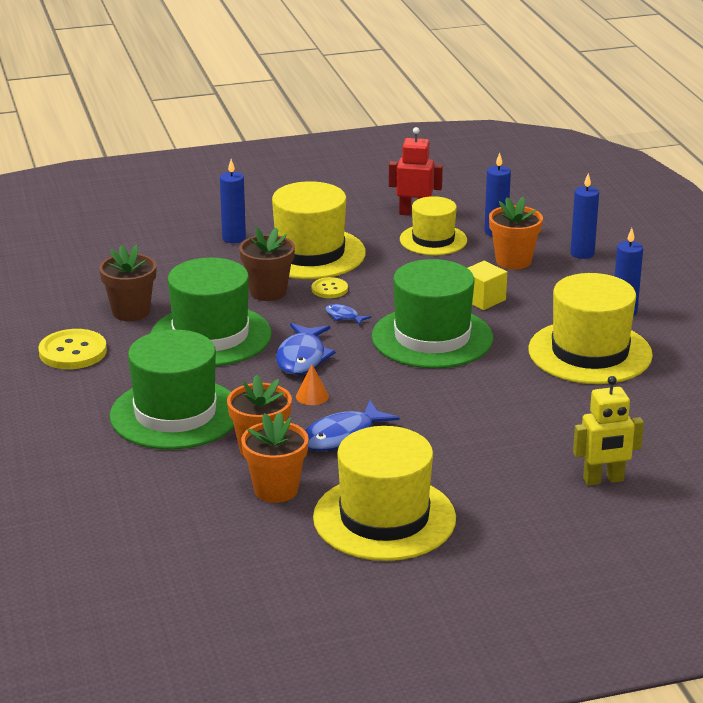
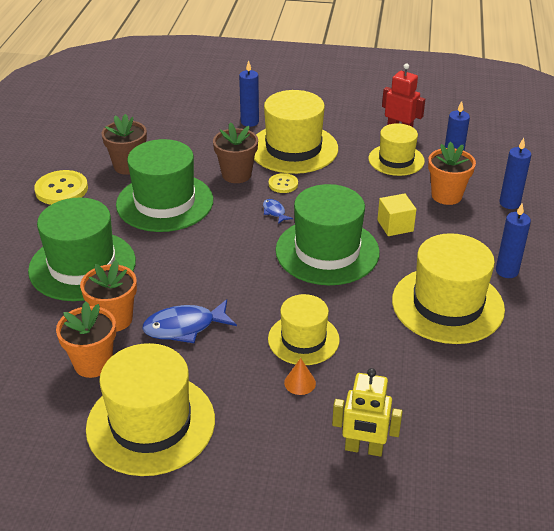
camera: 25 degrees right, 10 degrees up
(302, 357) = (214, 241): blue fish -> none
(312, 396) = (192, 280): orange cone -> orange cone (300, 383)
(474, 415) = (303, 339): none -> yellow hat

